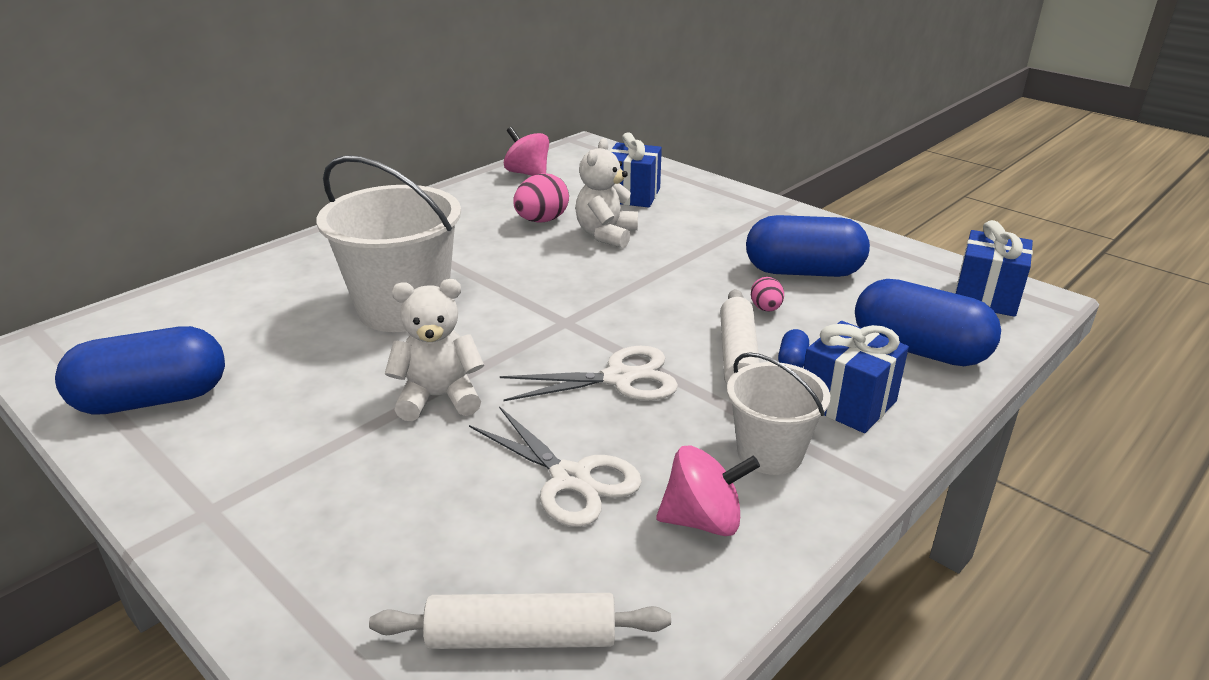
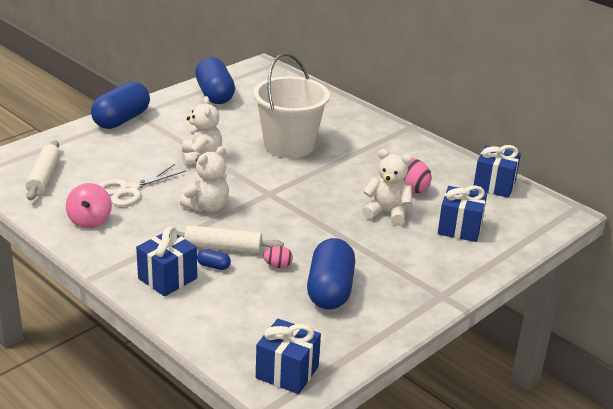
camera: 90 degrees right, 0 degrees up
(528, 173) = (494, 185): pink spinning top -> blue gift
(619, 378) = (207, 207): white scissors -> white teddy bear
(770, 453) = (131, 245): white bucket -> none
(919, 350) = (218, 319): blue capsule -> blue capsule (121, 120)

